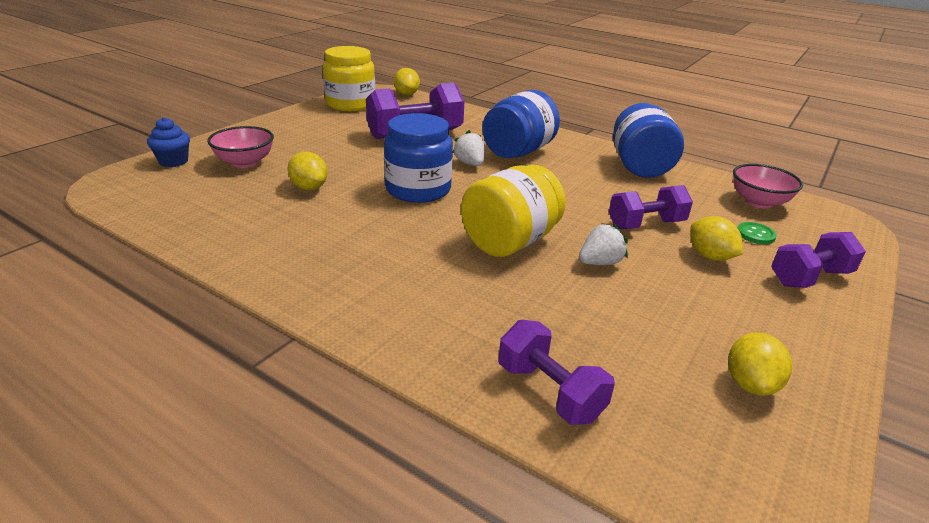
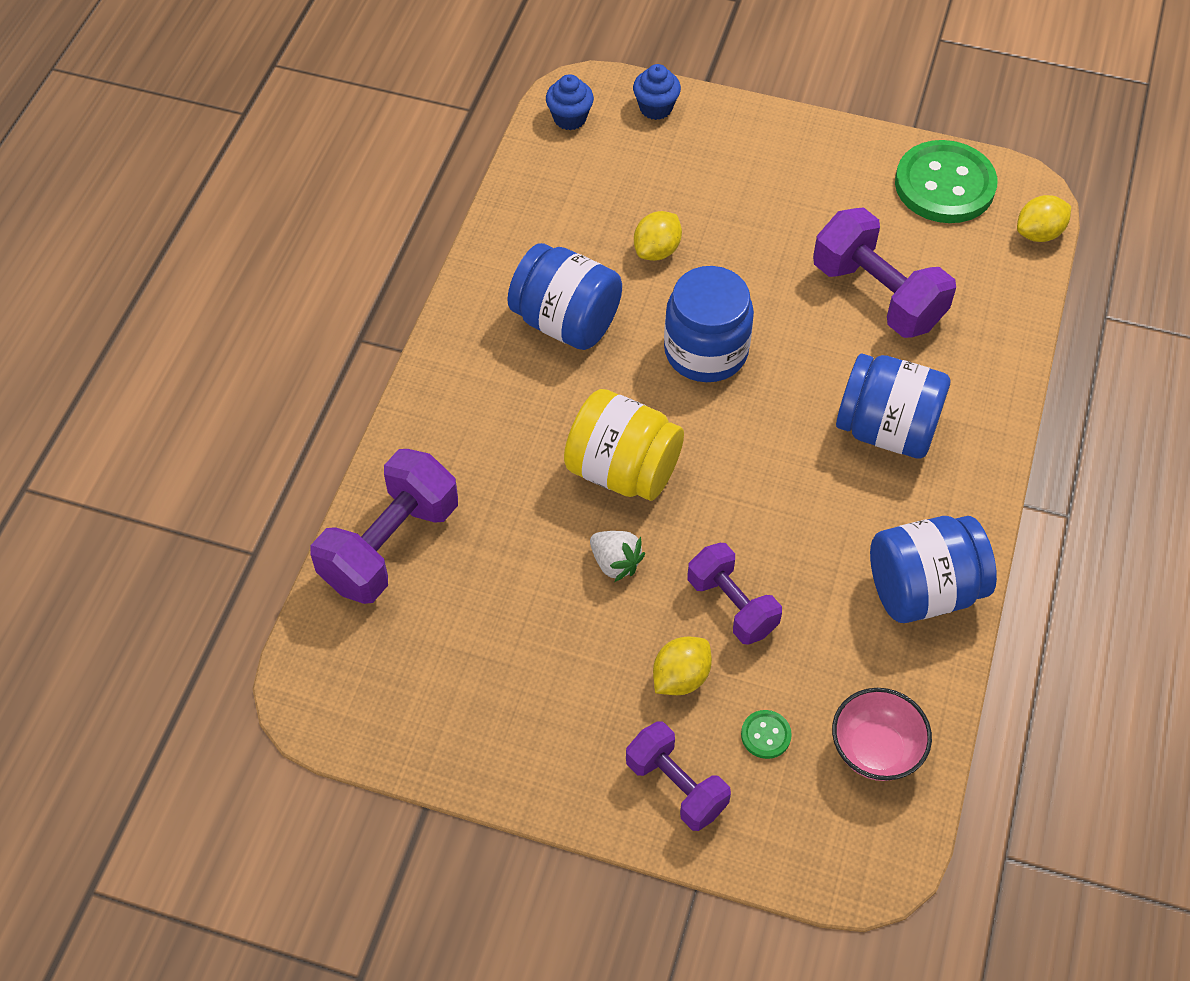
camera: 75 degrees right, 25 degrees up
(131, 193) = (570, 118): none -> blue cupcake
(245, 162) = (687, 167): pink bowl -> none
(343, 236) = (566, 322): none -> blue jar
(350, 104) = (944, 185): yellow jar -> green button
(470, 164) = (812, 383): white strawberry -> none
(549, 392) = (390, 545): purple dumbbell -> purple dumbbell, size x1.56
(750, 384) = (452, 702): yellow lemon -> none

